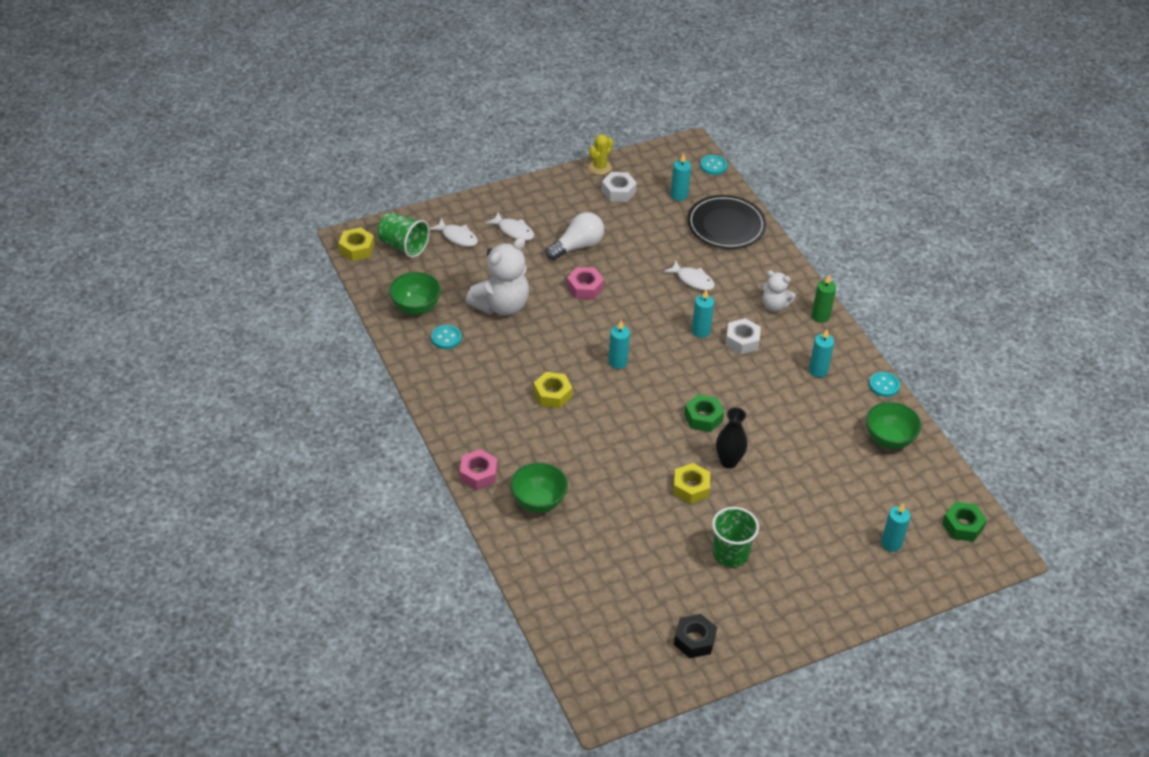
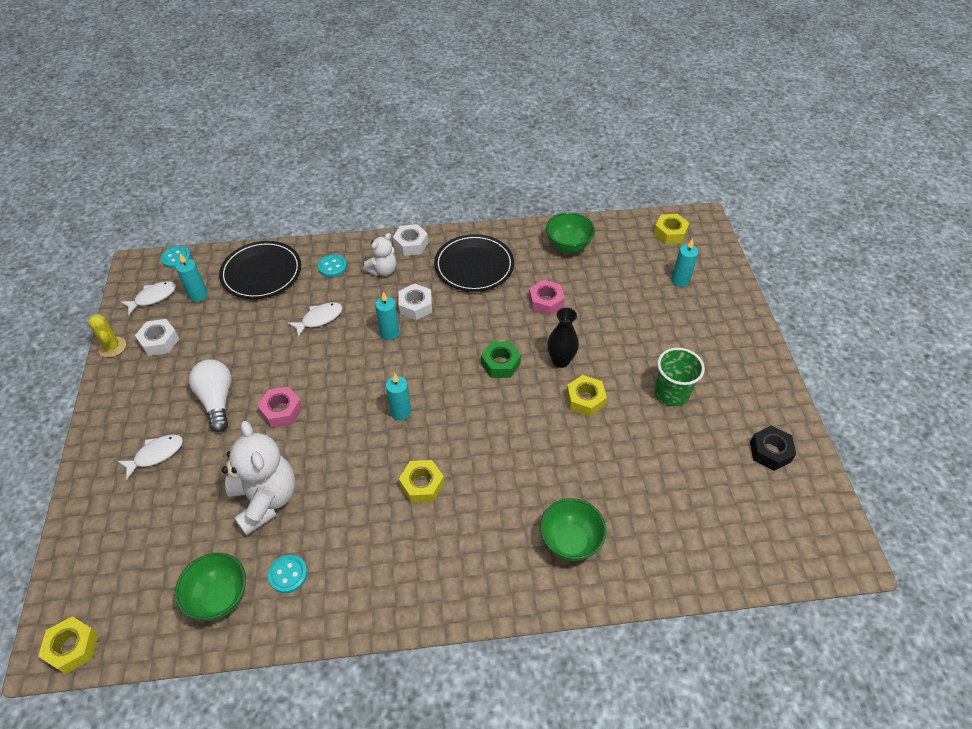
camera: 70 degrees left, 5 degrees up
(403, 246) = (104, 585): green cup -> none
(457, 237) = (128, 517): white fish -> white fish (153, 297)
(478, 474) = (513, 594): pink nut -> pink nut (546, 302)
(818, 370) = (474, 266): turquoise candle -> black plate
(820, 316) = (411, 244): green candle -> white nut
(884, 385) = (507, 230): turquoise button -> turquoise button (332, 267)
(962, 526) = (670, 233): green nut -> yellow nut

